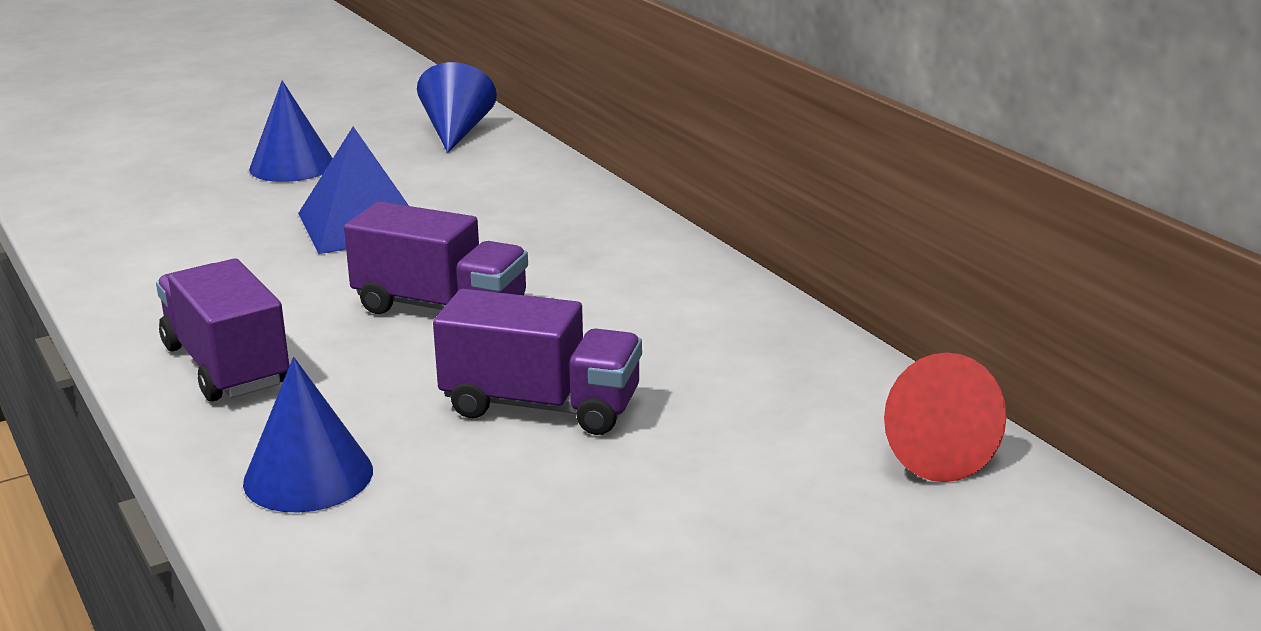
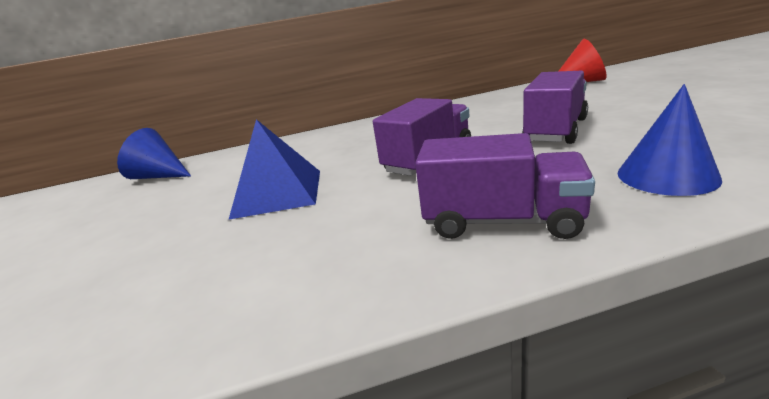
camera: 70 degrees left, 0 degrees up
(226, 365) = (501, 221): purple truck -> purple truck turned 150 degrees counterclockwise
(292, 166) = (125, 231): blue cone -> none

